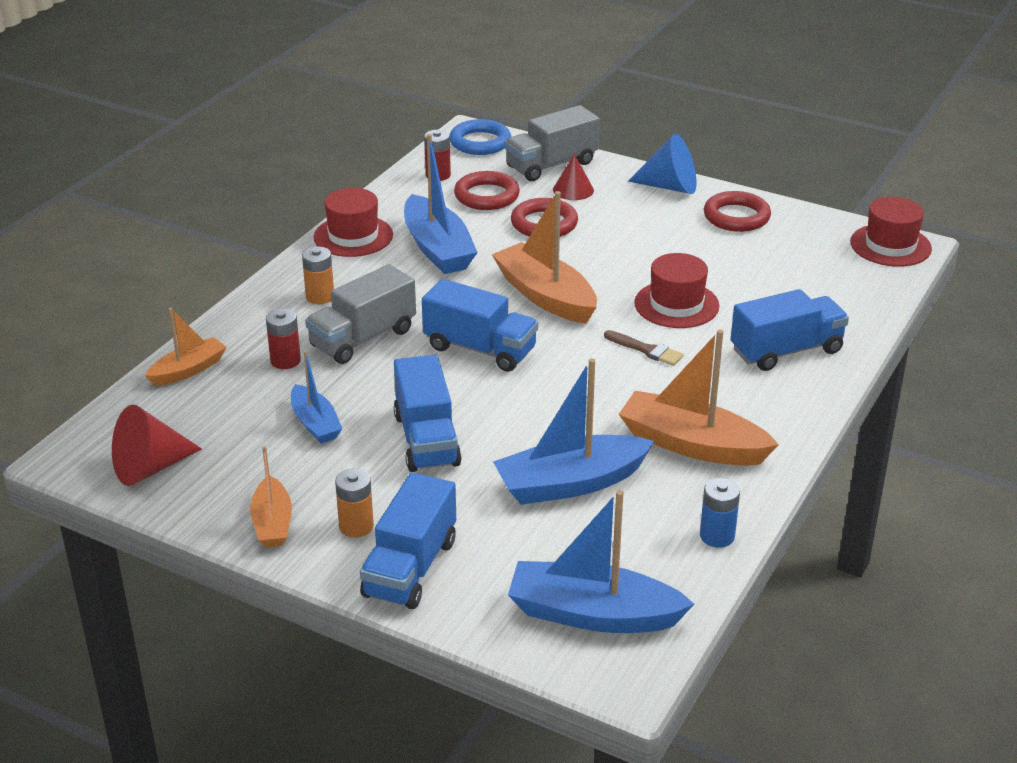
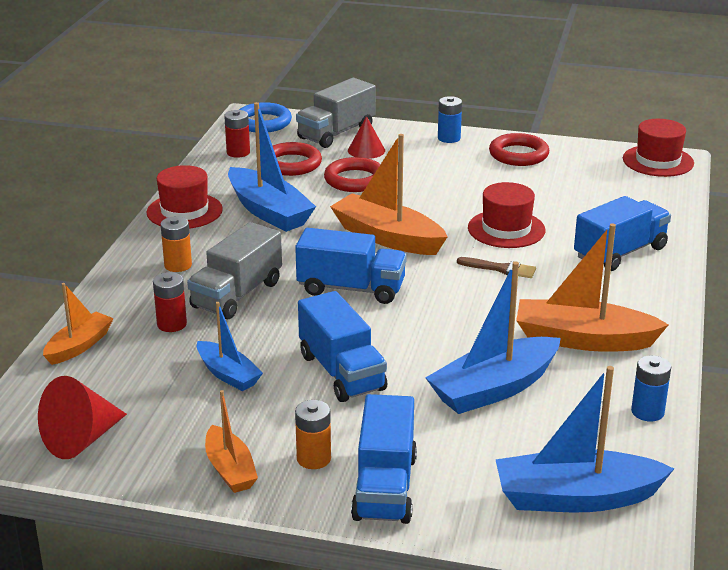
camera: 15 degrees left, 5 degrees down
(670, 186) = (449, 138): blue cone -> blue battery

